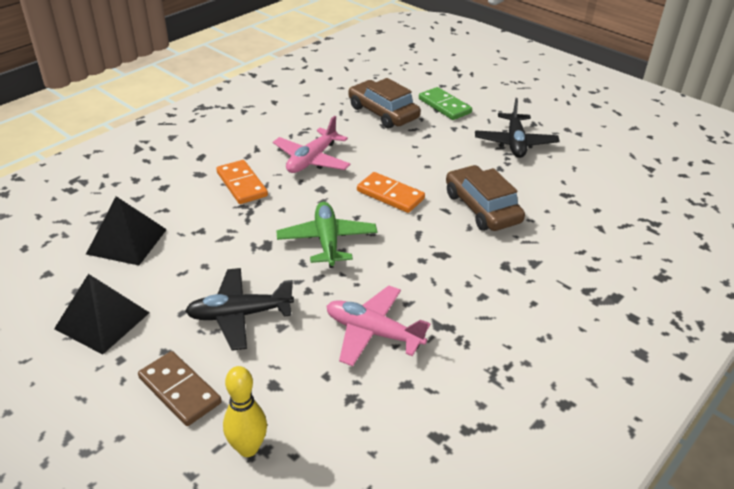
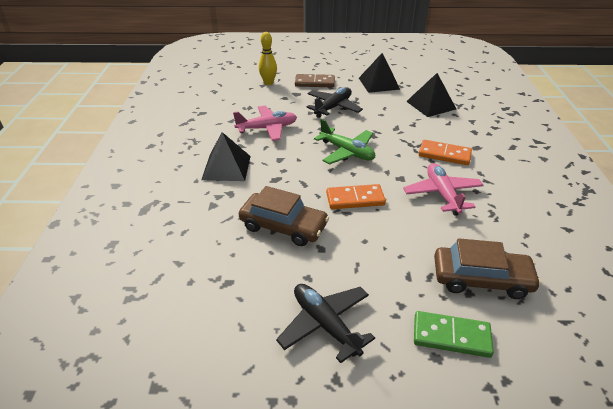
camera: 140 degrees right, 0 degrees up
(483, 300) = (226, 167): none -> black pyramid

